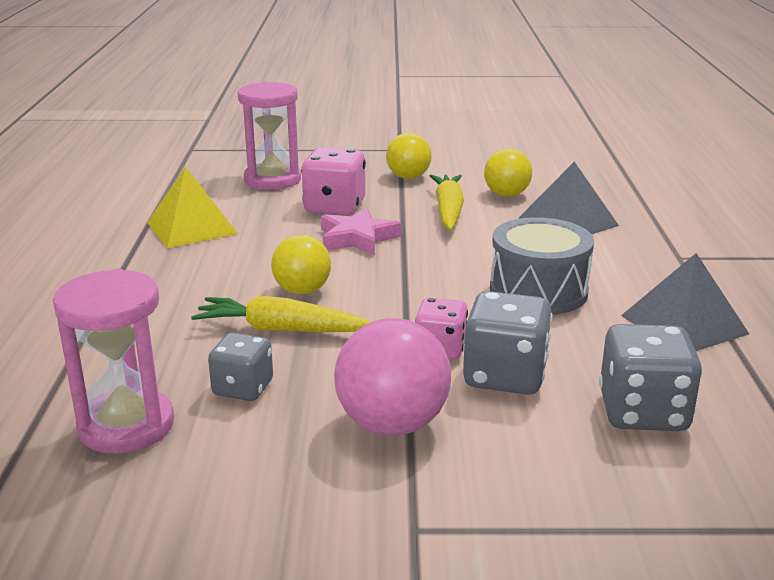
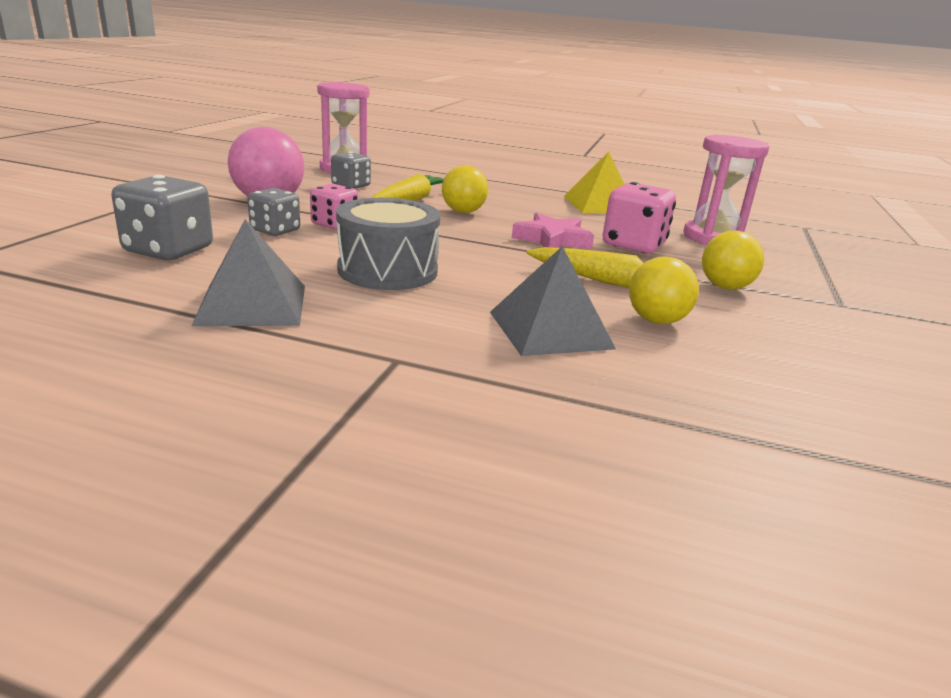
camera: 105 degrees right, 0 degrees up
(505, 376) = (275, 231): grey dice -> grey dice, size x0.64

